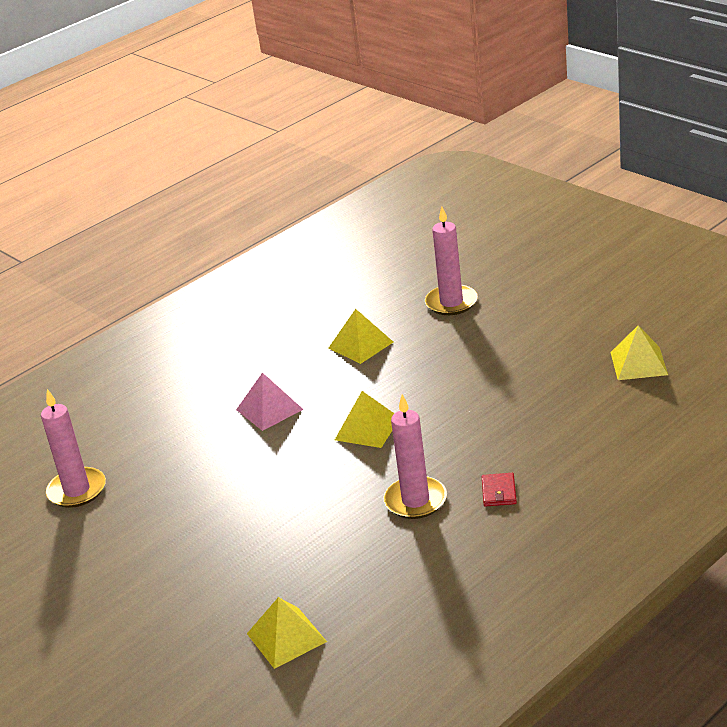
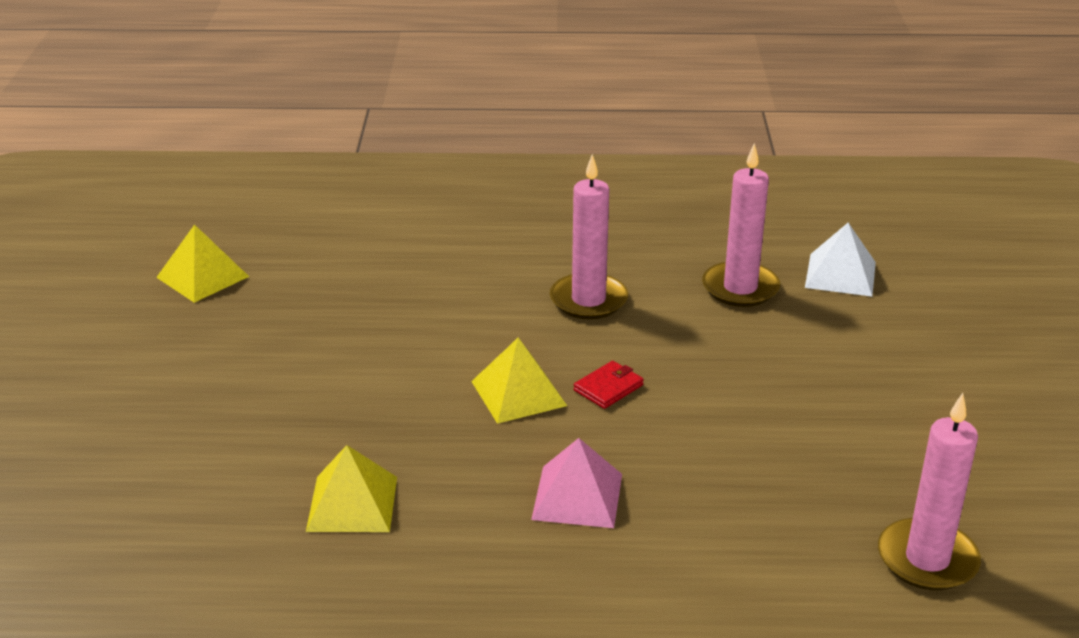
camera: 140 degrees left, 0 degrees up
(286, 637) = (840, 274): yellow pyramid -> white pyramid
(451, 302) = (168, 478): pink candle -> pink candle (740, 288)
(499, 492) = (514, 262): red wallet -> red wallet (608, 387)

